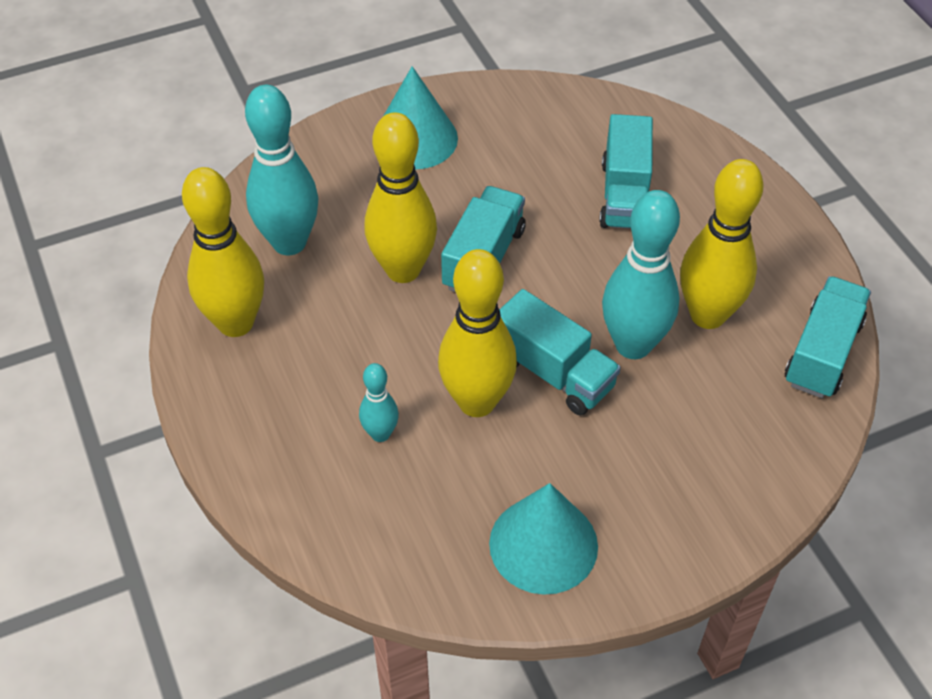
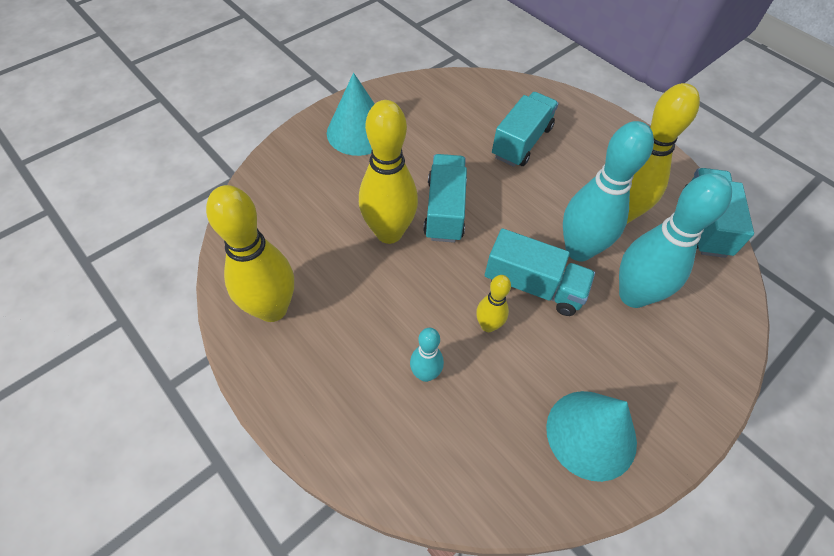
camera: 20 degrees left, 5 degrees up
(289, 242) = (293, 231): turquoise bowling pin -> turquoise bowling pin (633, 295)
(477, 402) = (488, 325): yellow bowling pin -> yellow bowling pin, size x0.50
(624, 195) = (521, 142): turquoise truck -> turquoise truck turned 135 degrees counterclockwise

